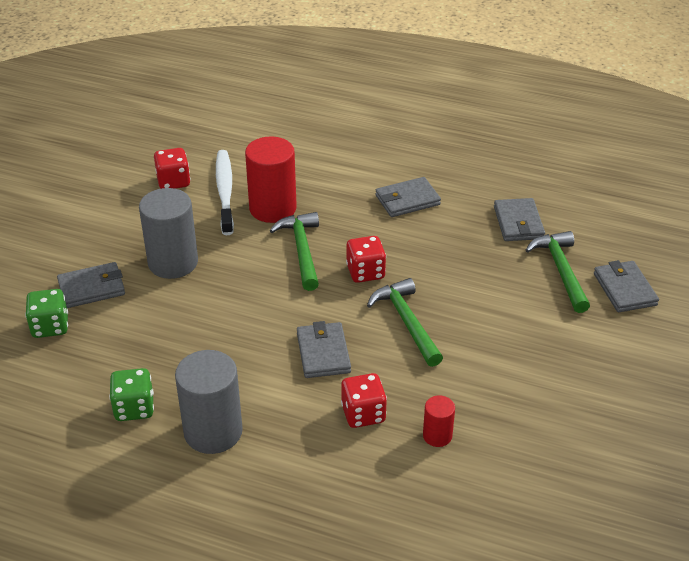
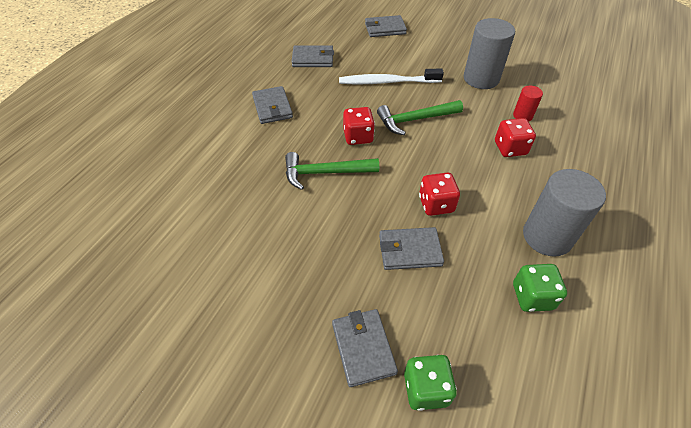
camera: 85 degrees left, 10 degrees up
(173, 182) = (190, 273): red dice -> red dice (436, 204)
(173, 262) = (329, 270): grey cylinder -> grey cylinder (481, 78)
(225, 192) = (224, 227): white toothbrush -> white toothbrush (387, 82)
(272, 208) = (261, 190): red cylinder -> none
(323, 353) = (450, 166): grey wallet -> grey wallet (409, 250)
(560, 270) = (365, 48): green hammer -> none

